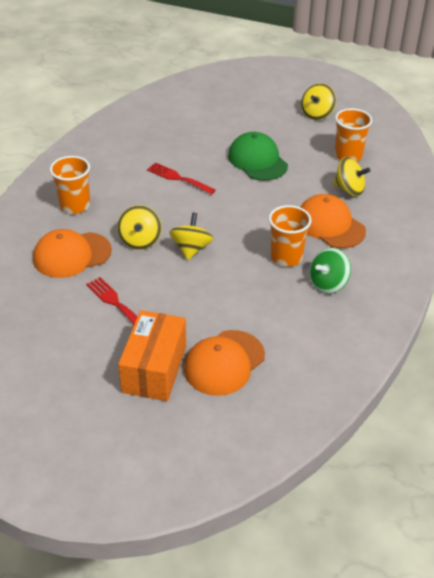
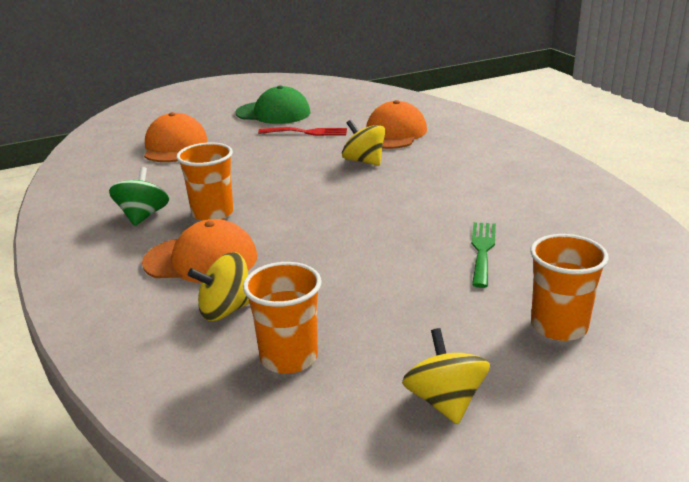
camera: 135 degrees right, 15 degrees down
(75, 205) = (465, 151): orange cup -> orange cup (559, 326)
(154, 369) = (221, 126): orange box -> none
(178, 178) = (436, 210): red fork -> none
(191, 249) = (311, 177): yellow spinning top -> none
(203, 147) = (482, 250): none -> green fork
(257, 160) = (395, 274): green cap -> green cap (273, 113)

